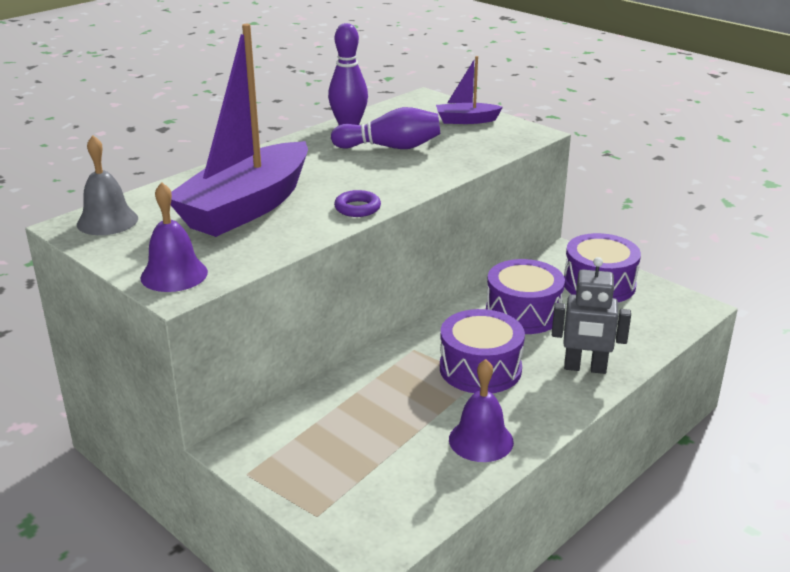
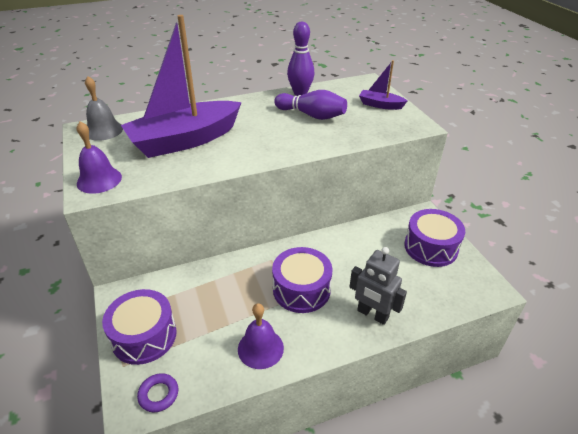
camera: 25 degrees right, 10 degrees up
(357, 208) = (249, 158): purple ring -> purple ring (158, 394)
(523, 313) = (361, 254): purple drum -> purple drum (144, 336)

